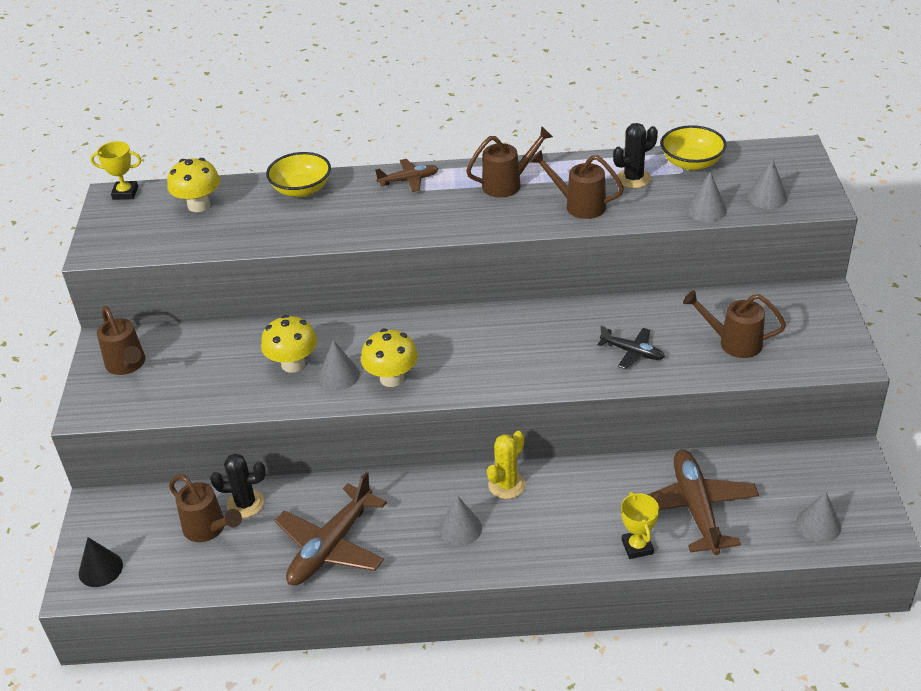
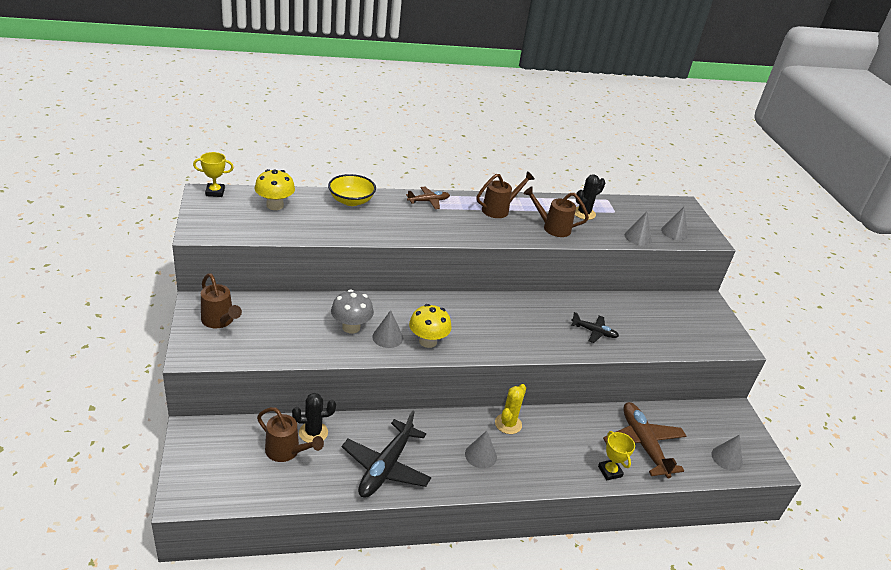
camera: 15 degrees left, 5 degrees down
(100, 569) = (201, 482): black cone -> none
(293, 364) = (351, 327): yellow mushroom -> grey mushroom
(331, 546) = (385, 467): brown plane -> black plane
(691, 163) = (619, 206): yellow bowl -> none
(734, 343) = (660, 329): brown watering can -> none

